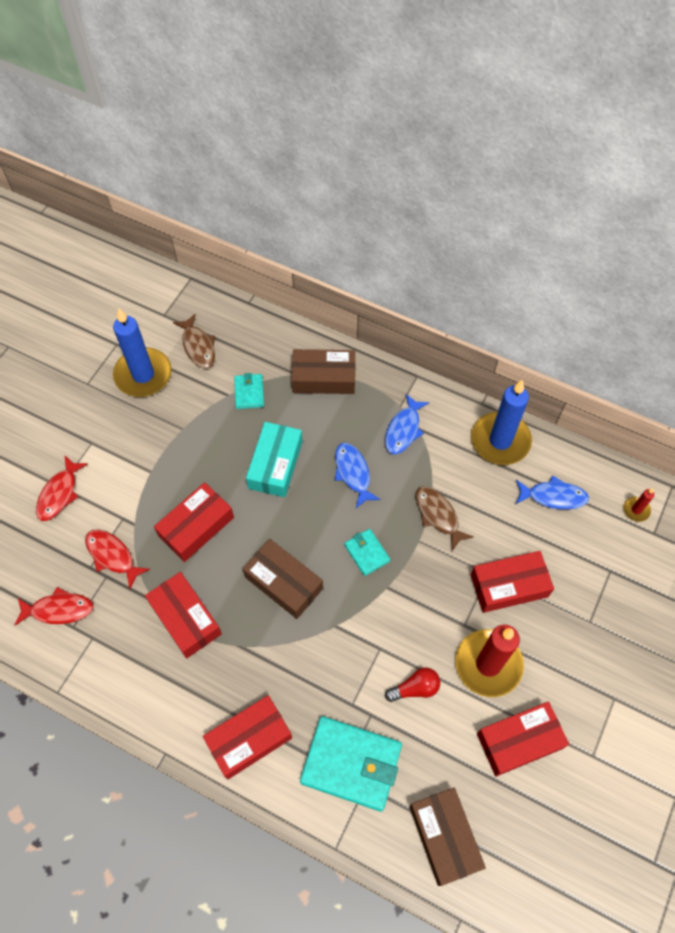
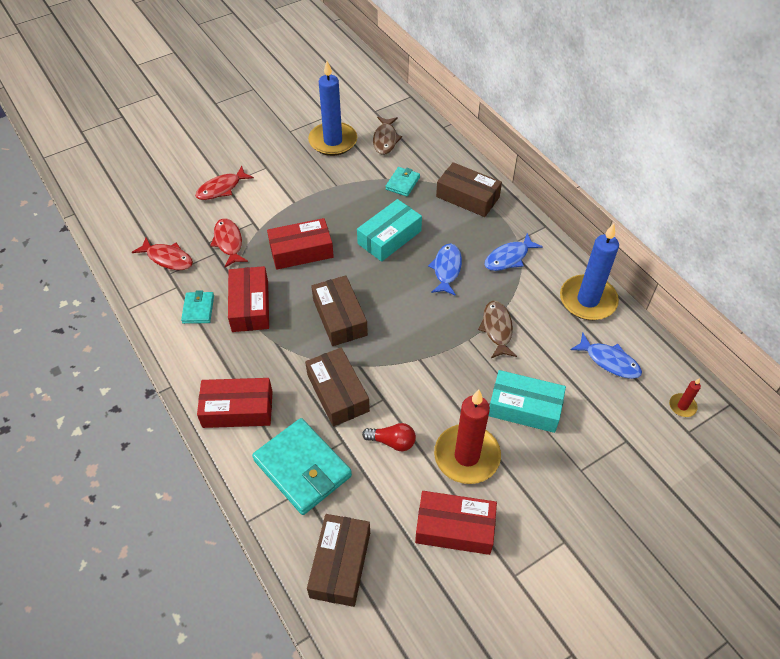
camera: 30 degrees right, 10 degrees down
(334, 666) = (338, 393): none -> brown box
(367, 553) = (419, 328): turquoise wallet -> turquoise wallet (198, 309)
(509, 585) = (524, 407): red box -> turquoise box

